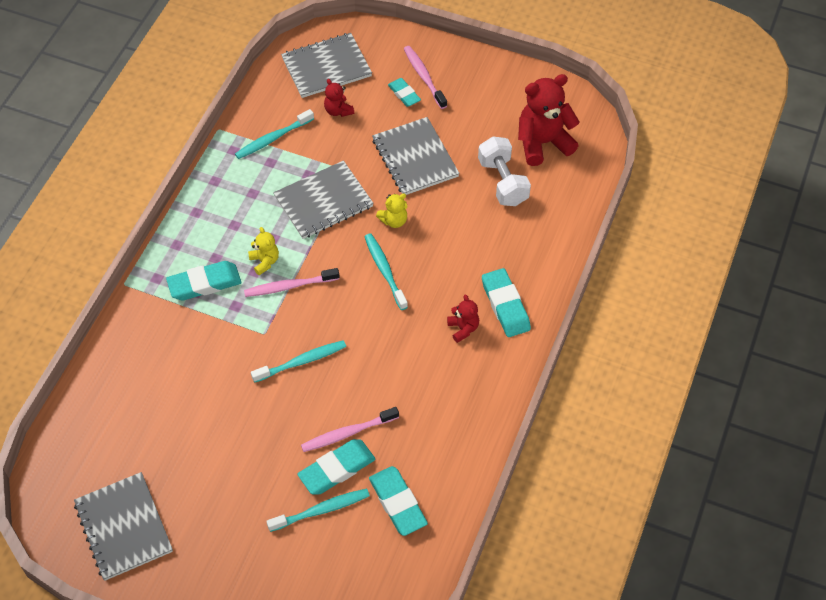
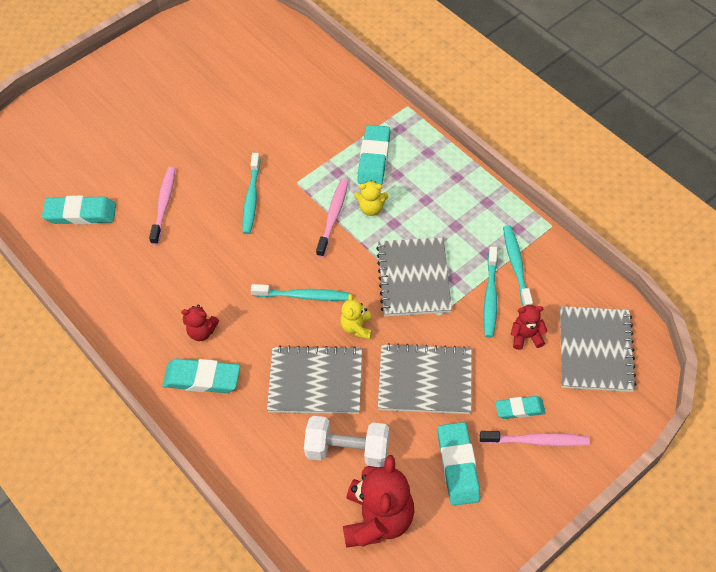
camera: 120 degrees right, 0 degrees up
(123, 527) = (189, 48): grey notebook -> grey notebook (315, 381)
(321, 510) = (113, 163): turquoise toothbrush -> turquoise toothbrush (490, 297)
(337, 469) = (138, 185): turquoise eraser -> turquoise eraser (458, 466)

